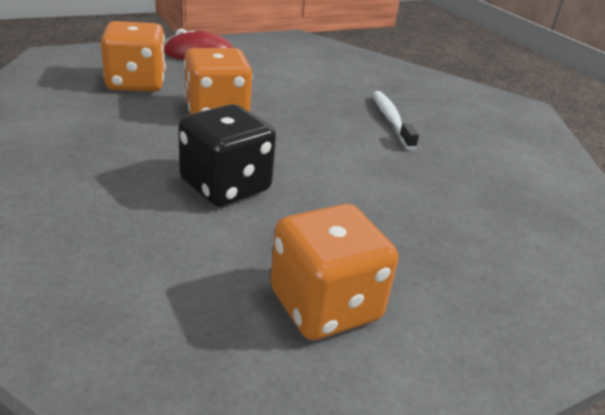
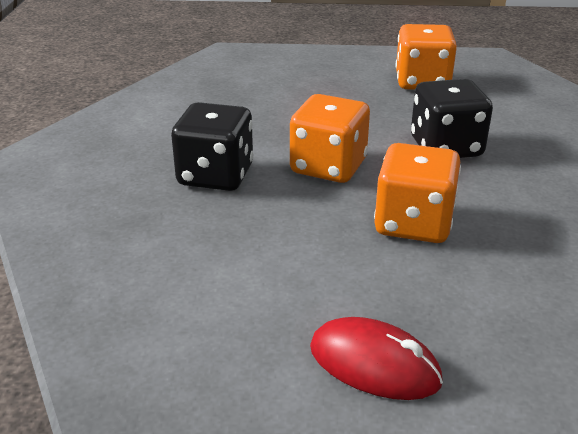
camera: 145 degrees left, 0 degrees up
(136, 83) = (506, 300): orange dice -> orange dice (328, 167)
(391, 120) = (215, 175): white toothbrush -> black dice

